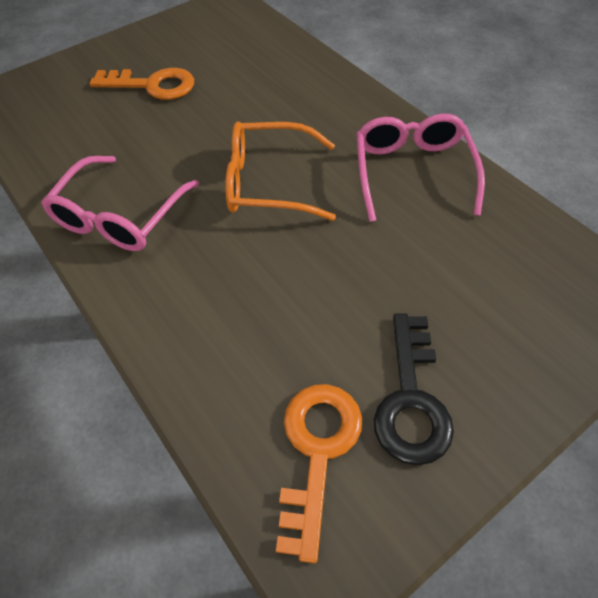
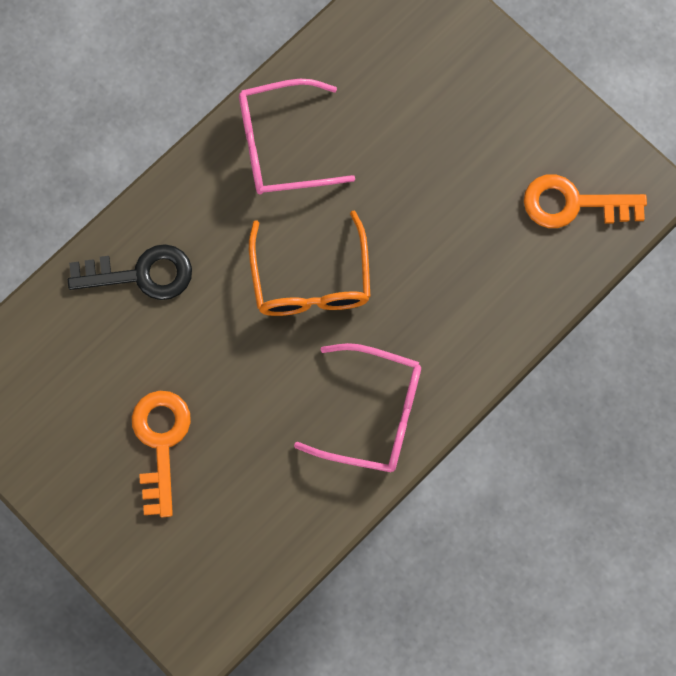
camera: 100 degrees left, 20 degrees up
(411, 399) = (523, 142): black key -> black key (141, 274)

